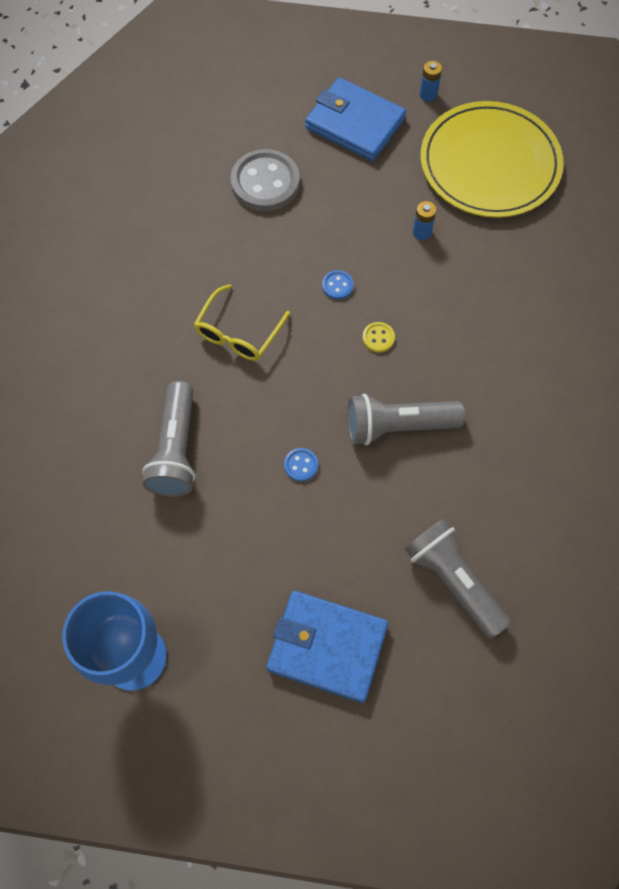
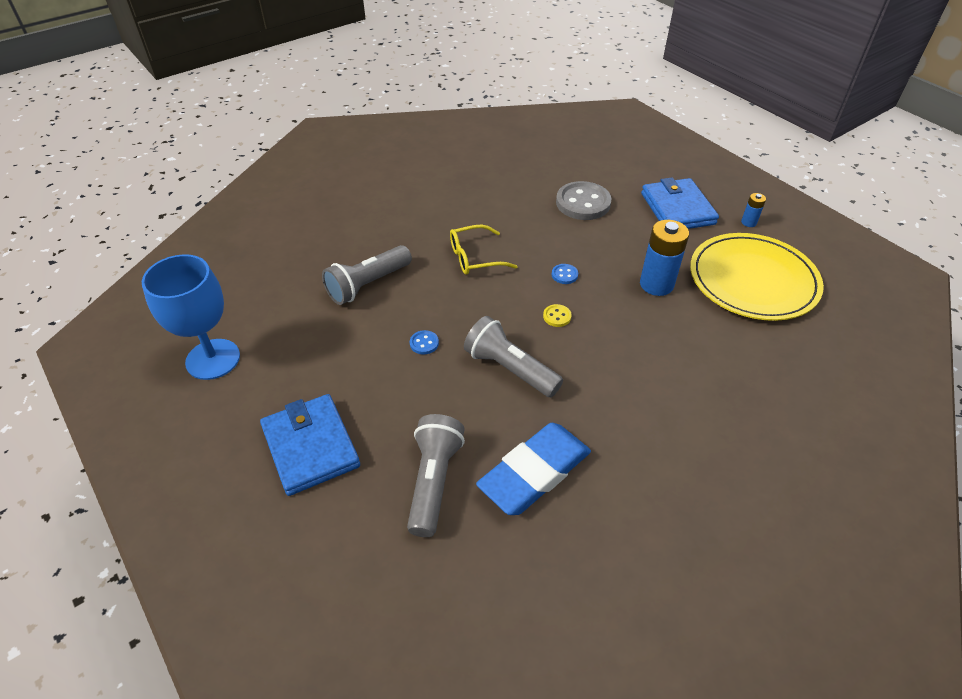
camera: 45 degrees right, 20 degrees down
(421, 232) = (656, 284): blue battery -> blue battery, size x2.04
(513, 502) = (535, 473): none -> blue eraser

